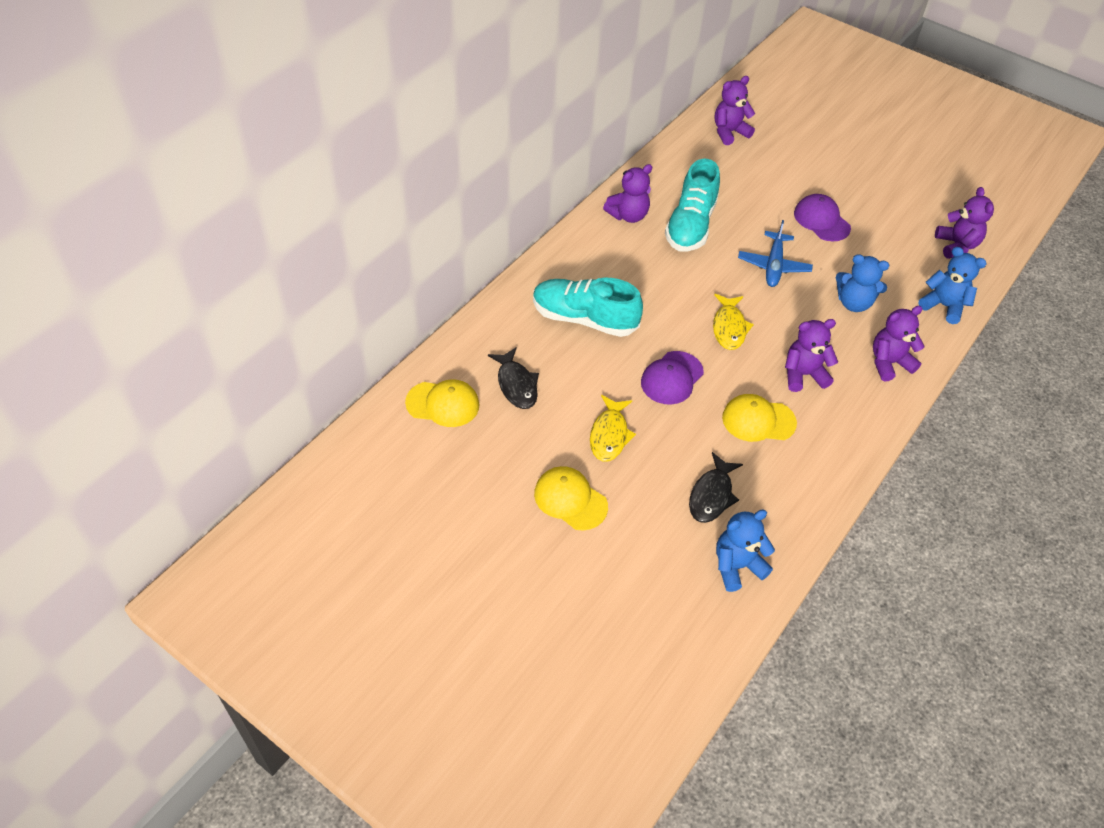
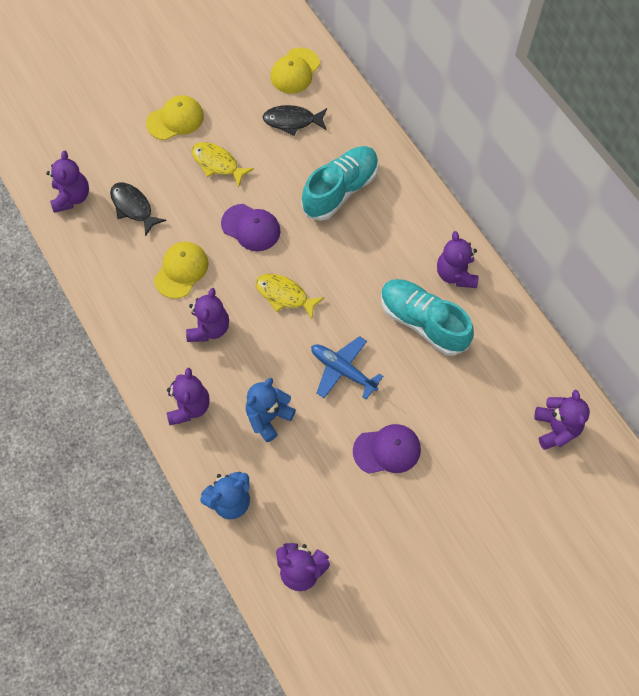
camera: 115 degrees right, 15 degrees up
(672, 378) = (251, 228): purple cap -> purple cap turned 150 degrees clockwise
(737, 566) = (72, 197): blue teddy bear -> purple teddy bear

